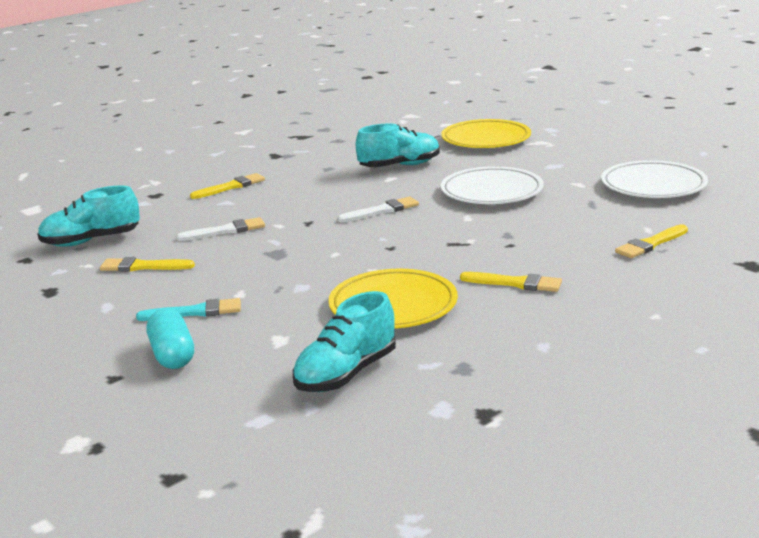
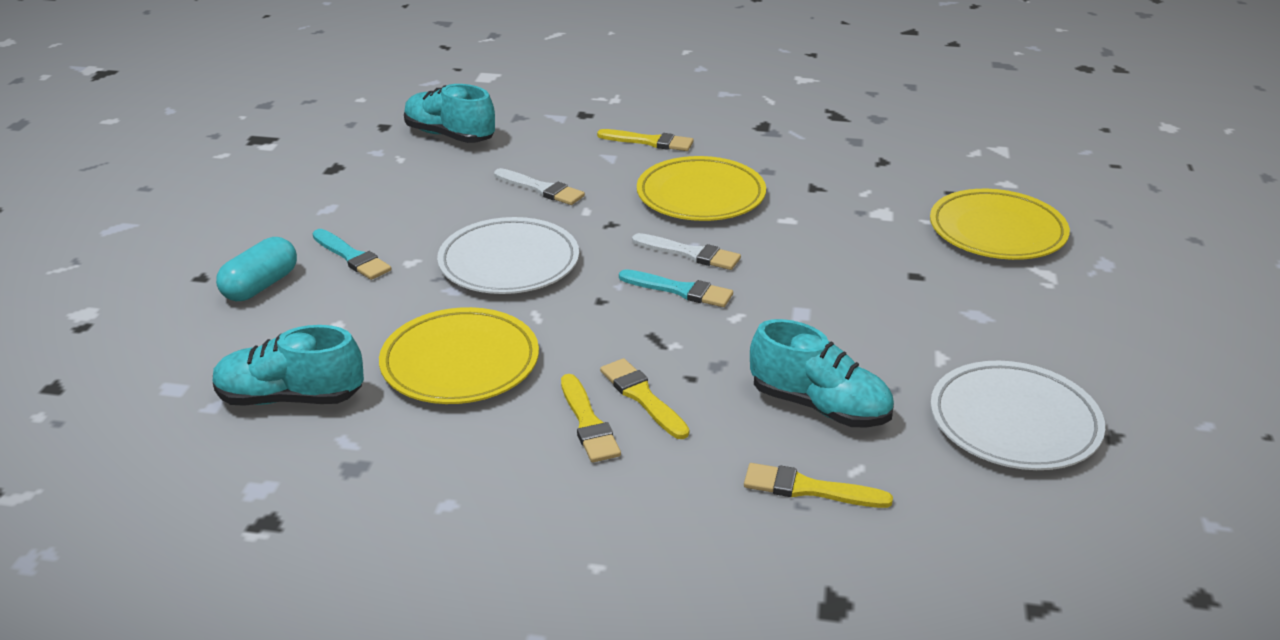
camera: 50 degrees right, 10 degrees up
(142, 267) = (421, 186): yellow brush -> yellow brush (642, 397)
(322, 191) = (701, 195): none -> yellow plate
(400, 166) = (831, 210): turquoise shoe -> turquoise shoe (819, 406)
(416, 223) = (680, 290): none -> turquoise brush
(491, 191) = (833, 302): white plate -> white plate (509, 262)

